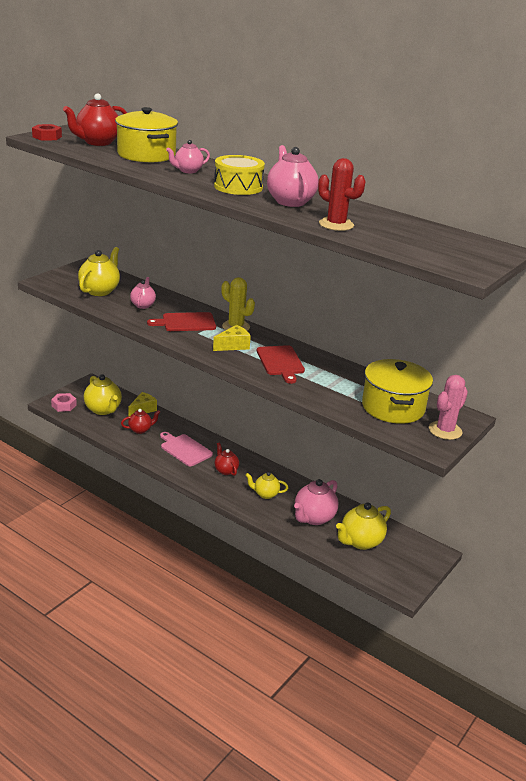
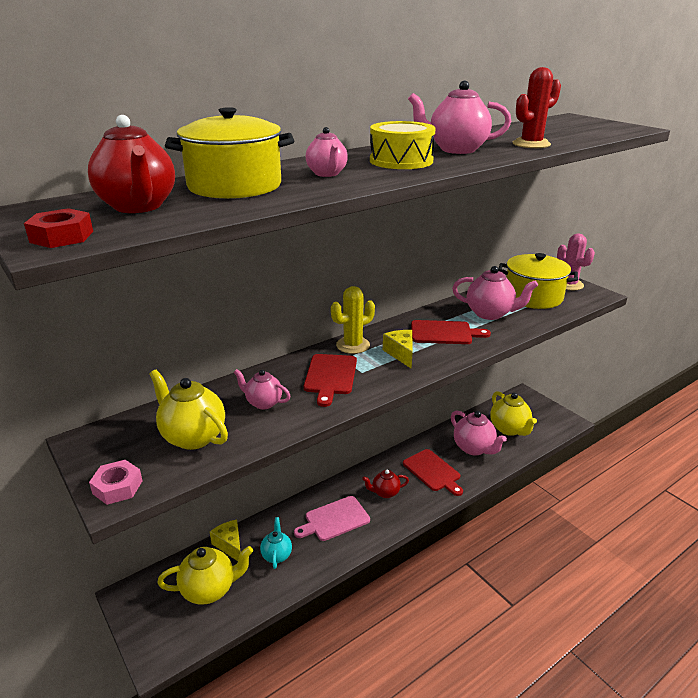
camera: 70 degrees left, 0 degrees up
(64, 405) = (173, 640): pink nut -> pink nut (117, 487)
(140, 430) = (277, 555): red teapot -> turquoise teapot
(265, 494) = (433, 471): yellow teapot -> red cutting board
(334, 383) = (490, 314): none -> pink teapot

